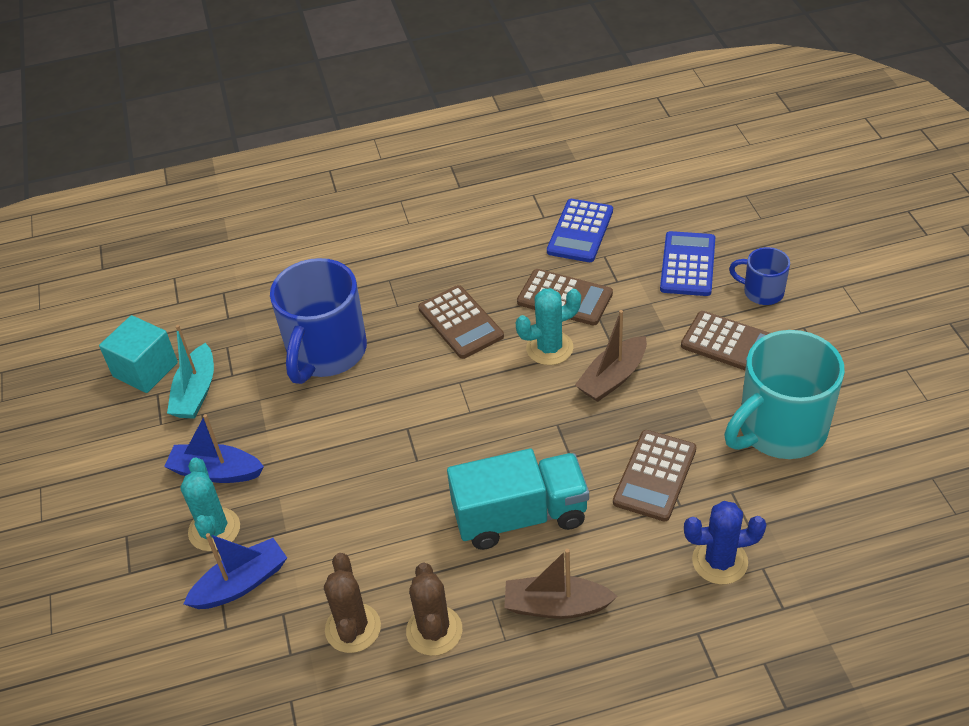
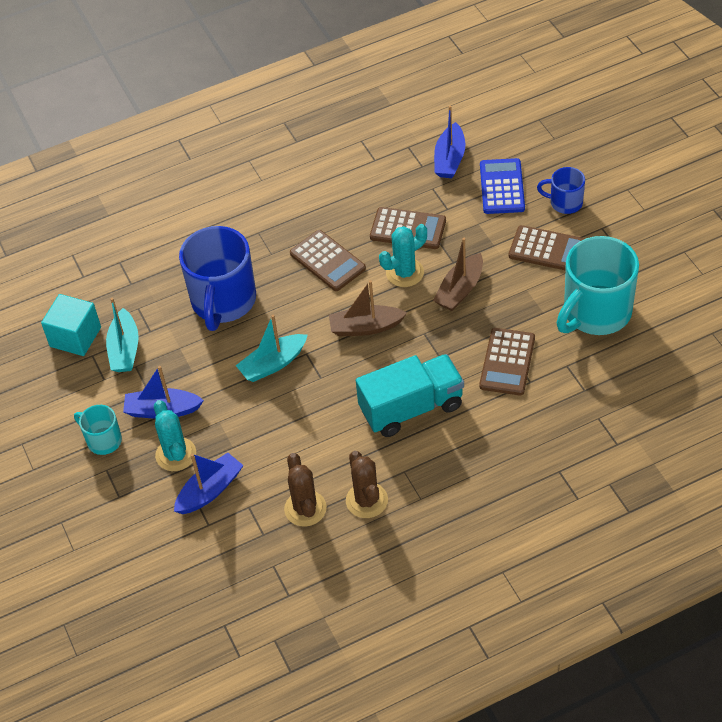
camera: 10 degrees left, 5 degrees up
(134, 498) = (103, 440): none -> turquoise mug
(364, 435) = (273, 364): none -> turquoise boat
(556, 606) = (453, 469): brown boat -> brown boat (366, 327)
(580, 231) = (408, 169): blue calculator -> none
(631, 226) = (449, 159): none -> blue boat
(719, 561) = (566, 418): blue cactus -> none

